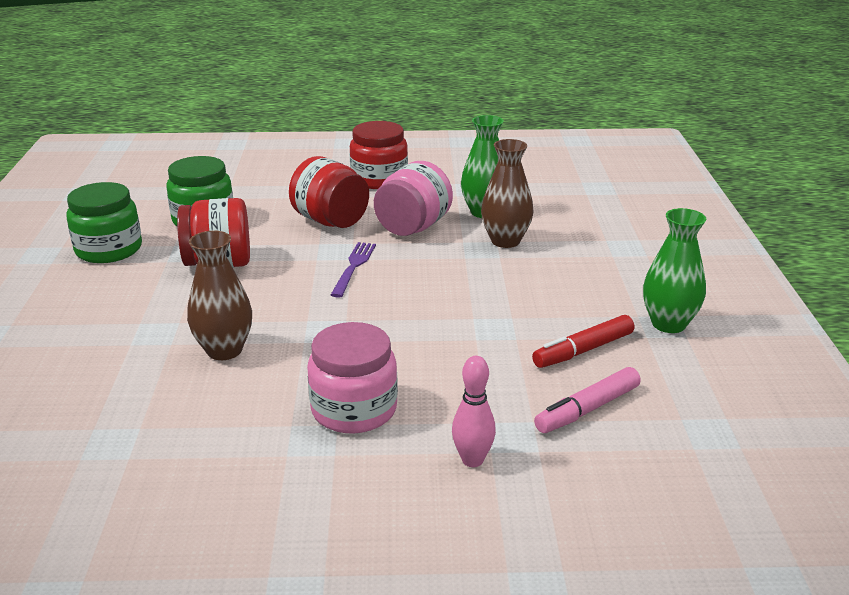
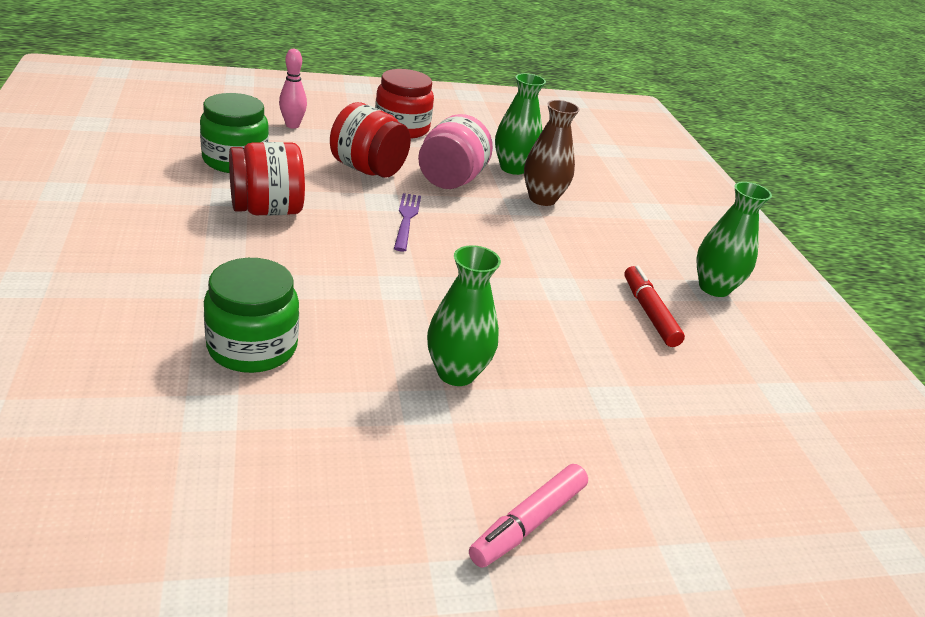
camera: 15 degrees left, 5 degrees up
(109, 249) = (141, 189): green jar -> green jar (252, 347)
(224, 350) = (303, 306): brown vase -> none
(354, 409) = (456, 373): pink jar -> green vase
(472, 460) = (587, 427): pink bowling pin -> pink bowling pin (292, 125)
(583, 350) = (649, 313): red marker -> red marker turned 120 degrees clockwise
(587, 409) = (673, 373): pink marker -> pink marker (528, 522)

